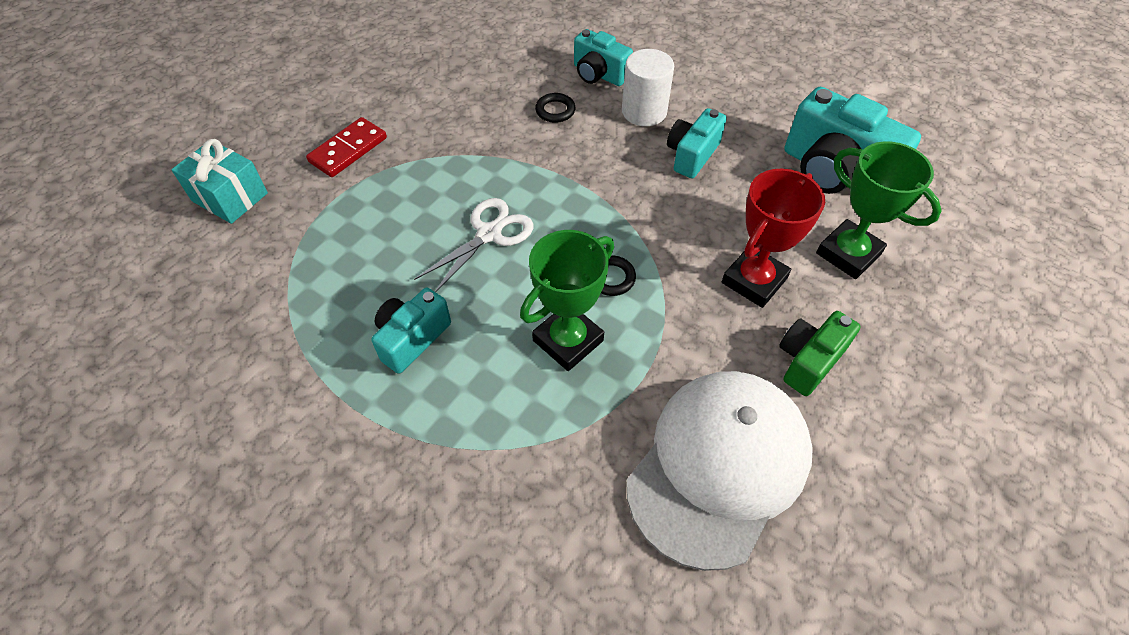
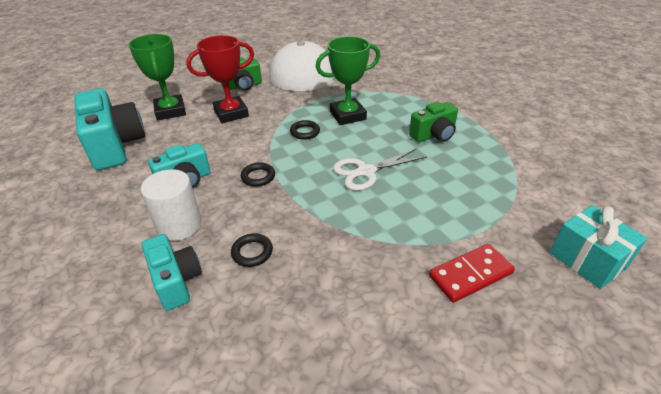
camera: 155 degrees left, 15 degrees down
(412, 338) = (434, 135): turquoise camera -> green camera
(615, 185) = (258, 177): none -> black ring

